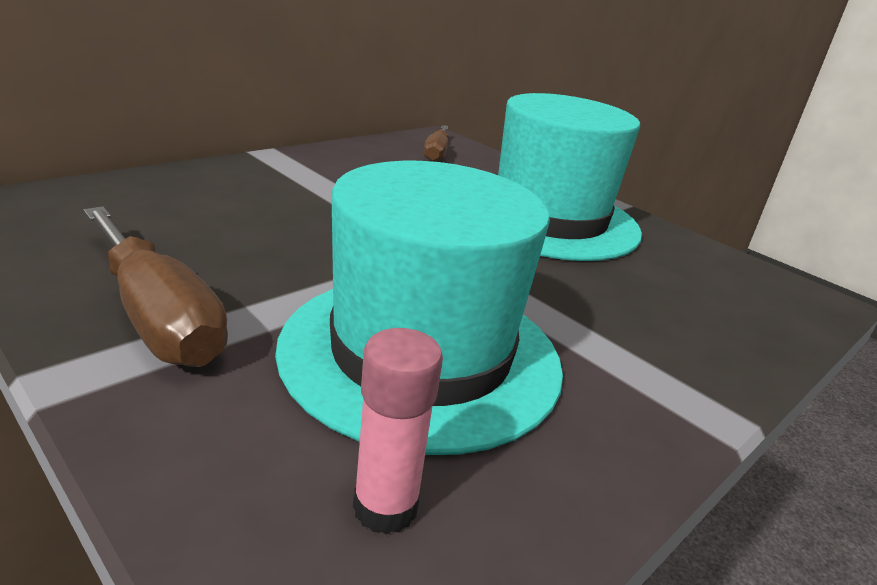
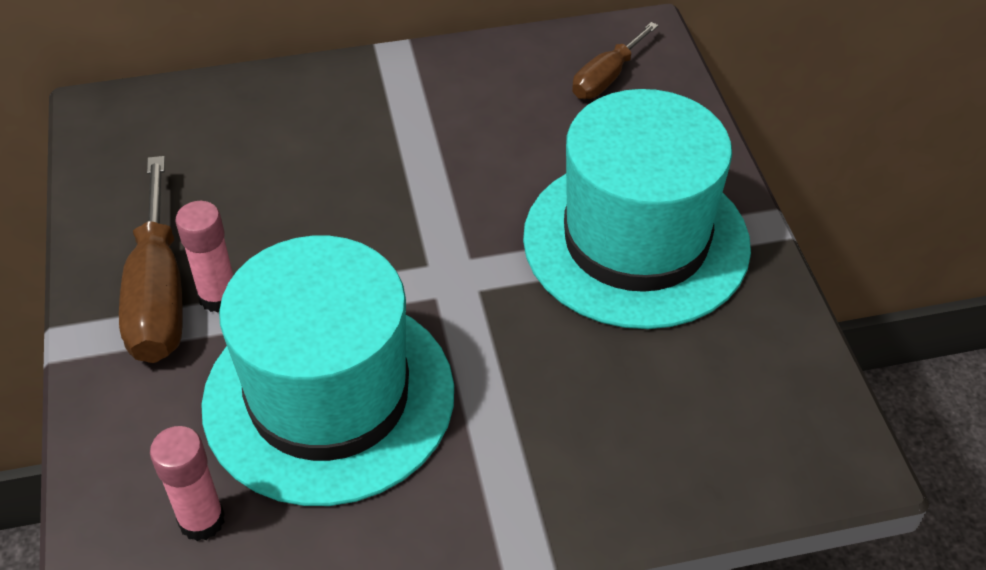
camera: 35 degrees right, 20 degrees up
(233, 306) = (218, 297): none -> pink glue stick

